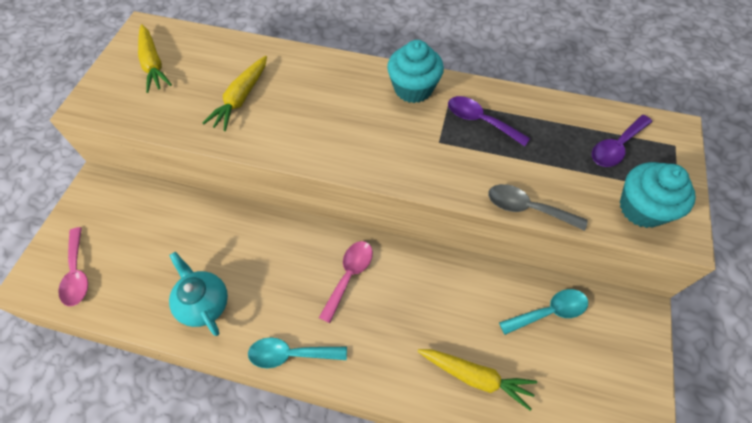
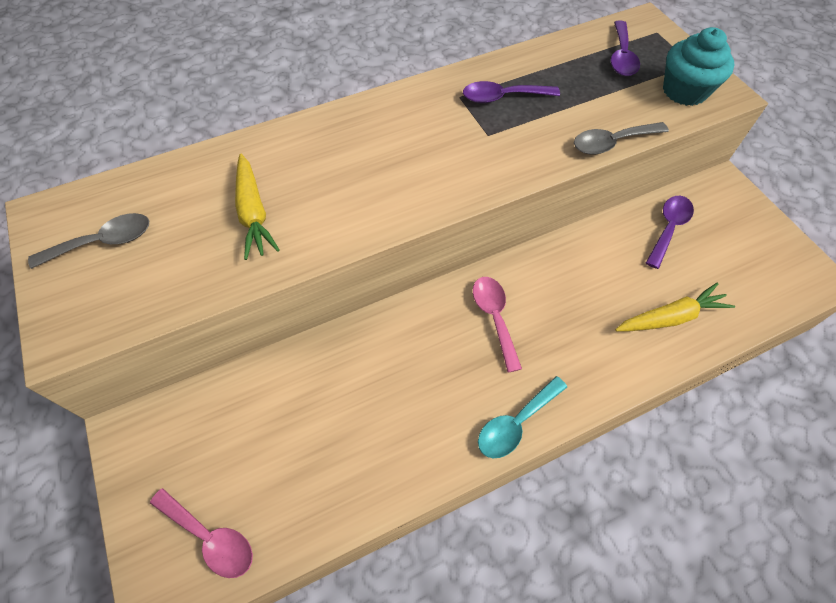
camera: 40 degrees left, 0 degrees up
(153, 64) = (104, 242): yellow carrot -> grey spoon
(204, 303) = (387, 449): turquoise teapot -> none
(413, 89) = (416, 104): turquoise cupcake -> none
(549, 312) = (668, 228): turquoise spoon -> purple spoon

